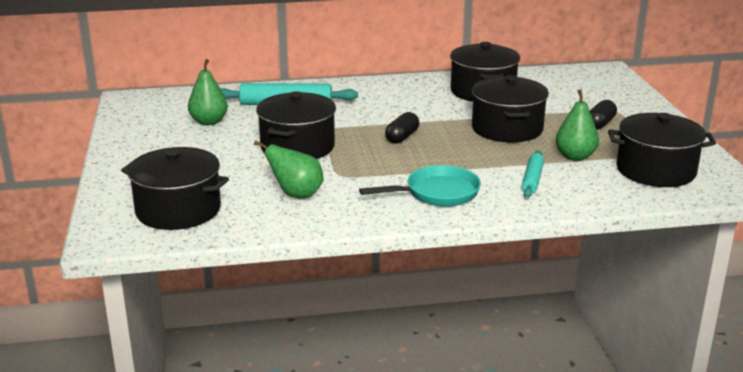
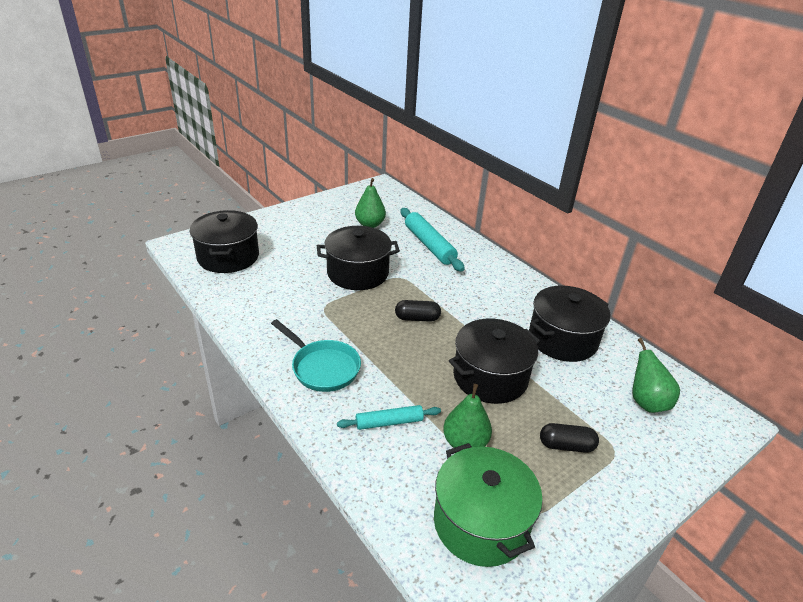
camera: 60 degrees right, 10 degrees up
(296, 195) = (278, 297): green pear -> green pear (646, 402)
(656, 170) = (481, 522): black pot -> green pot

